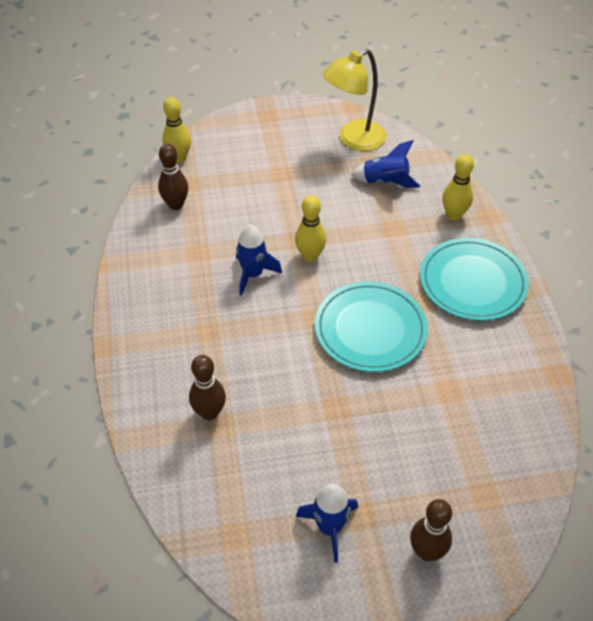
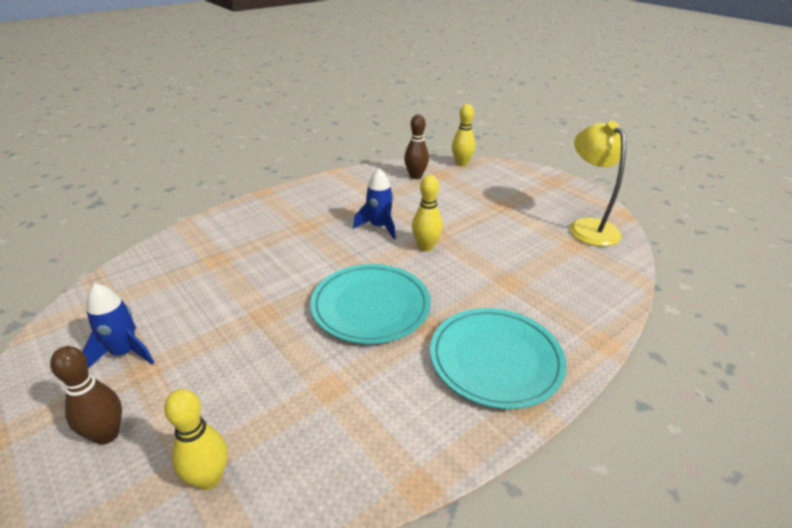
camera: 60 degrees right, 15 degrees down
(209, 412) = (225, 251): brown bowling pin -> none
(353, 140) = (587, 227): yellow lamp -> yellow lamp turned 45 degrees clockwise
(385, 182) = (561, 259): blue rocket -> none
(454, 215) = (574, 316): yellow bowling pin -> yellow bowling pin (208, 478)

